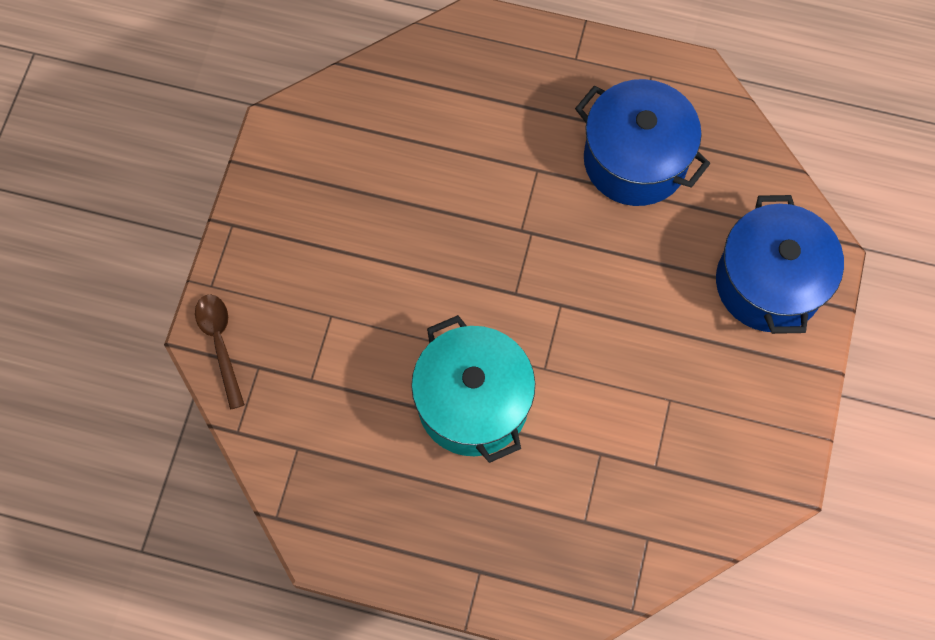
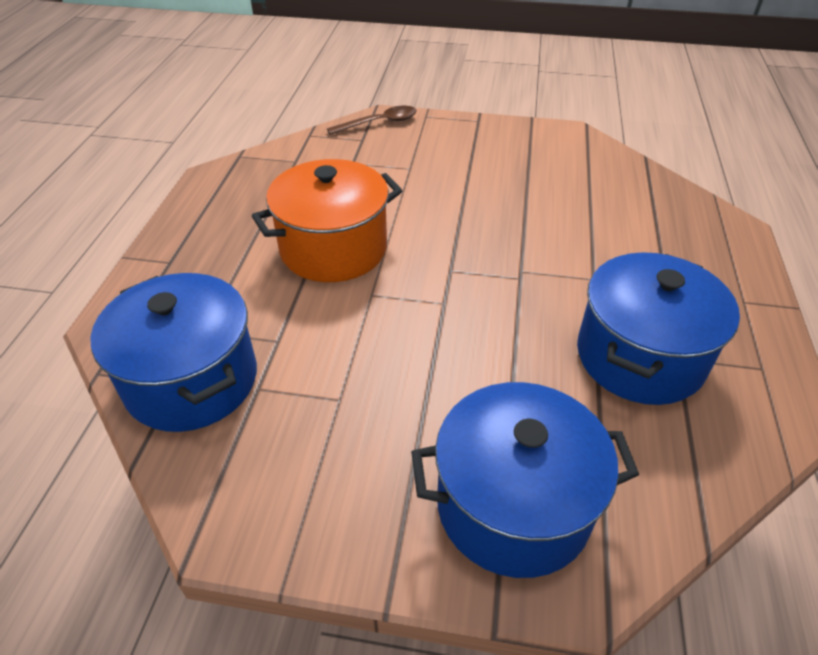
camera: 85 degrees right, 25 degrees down
(473, 403) = (333, 249): turquoise pot -> orange pot
(644, 524) = (192, 380): none -> blue pot

